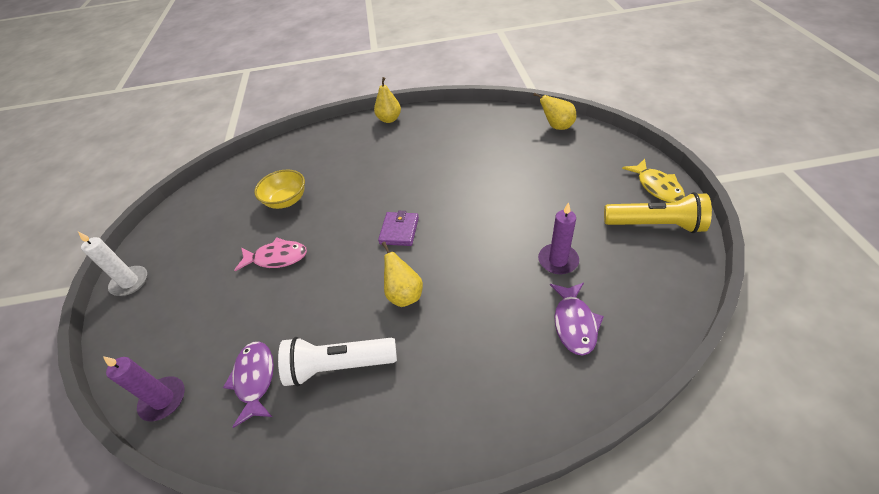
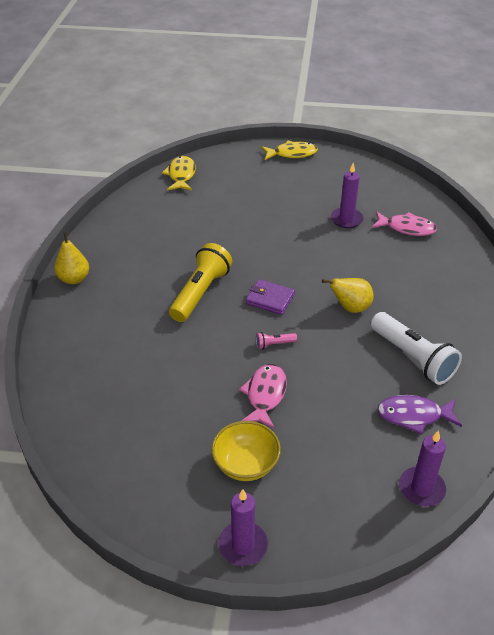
camera: 80 degrees left, 5 degrees down
(130, 282) = (243, 545): white candle -> purple candle
(286, 200) = (172, 383): yellow bowl -> yellow bowl (246, 464)
(338, 366) = (413, 358): white flashlight -> white flashlight turned 45 degrees counterclockwise
(339, 248) = (274, 344): none -> pink flashlight
(557, 126) = (181, 175): yellow pear -> yellow fish
(574, 323) = (406, 228): purple fish -> pink fish
(655, 225) = (331, 167): yellow flashlight -> yellow flashlight (200, 293)

